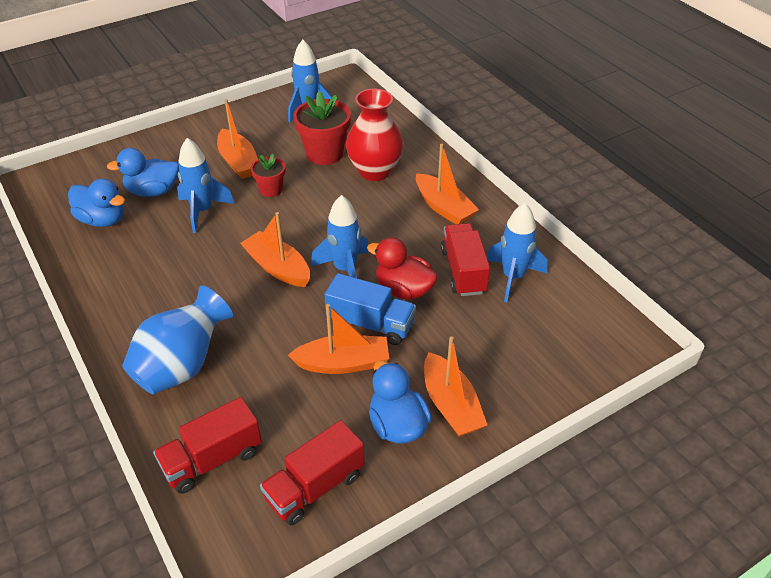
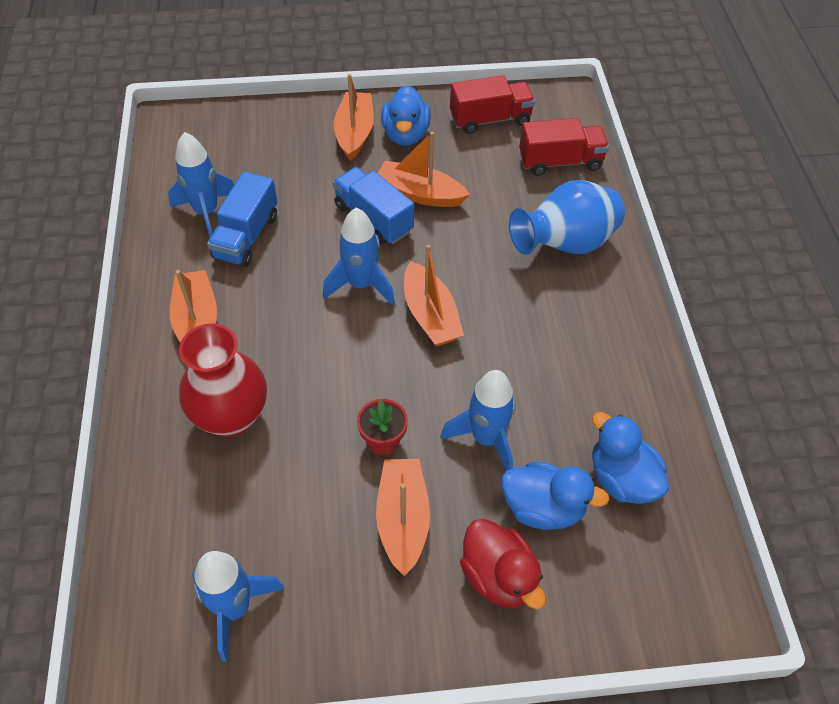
camera: 155 degrees left, 10 degrees up
(324, 154) = (274, 482): red flower pot -> none
(404, 290) = (318, 240): red duck -> red duck (498, 576)
(463, 271) = (246, 236): red truck -> blue truck

